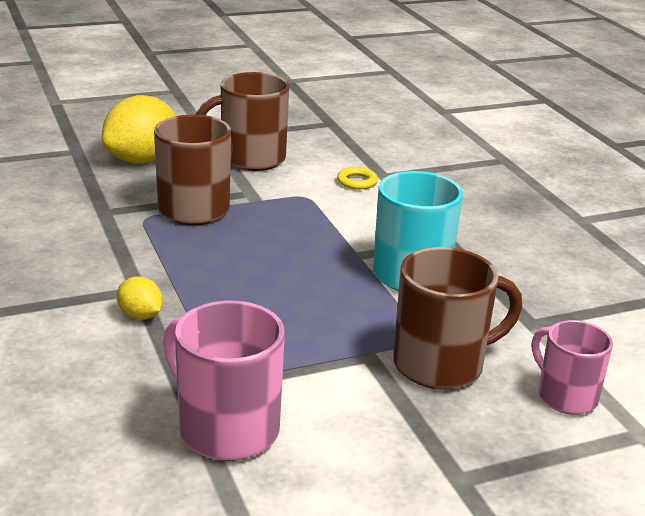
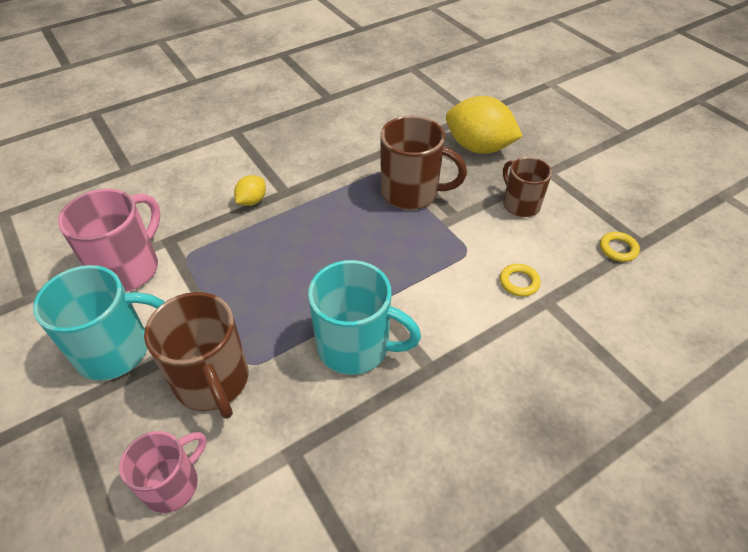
camera: 80 degrees right, 20 degrees up
(250, 159) = (520, 204): brown mug -> brown mug, size x0.64
(333, 133) = (618, 249): none -> yellow ring
(377, 438) = (116, 350): none -> turquoise mug

